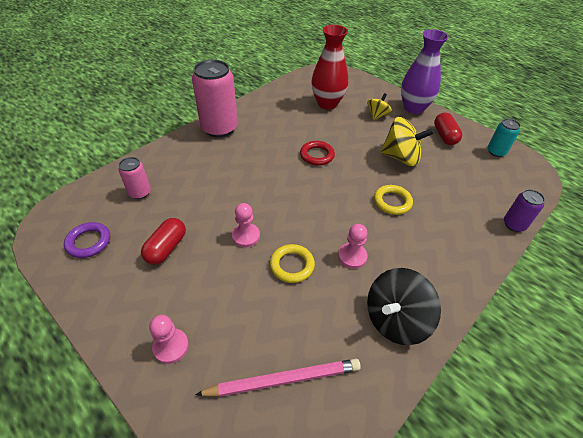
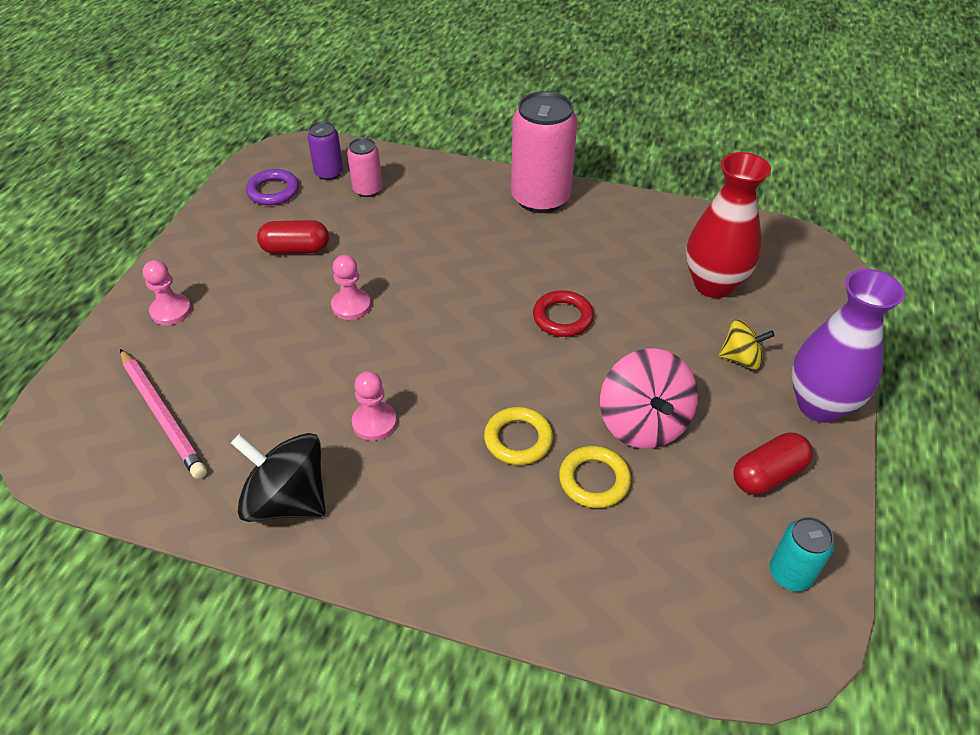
camera: 65 degrees right, 0 degrees up
(292, 265) = (326, 366): yellow ring -> yellow ring (594, 480)
(401, 157) = (643, 423): yellow spinning top -> pink spinning top
(514, 224) = (577, 632): purple can -> purple can (329, 173)

